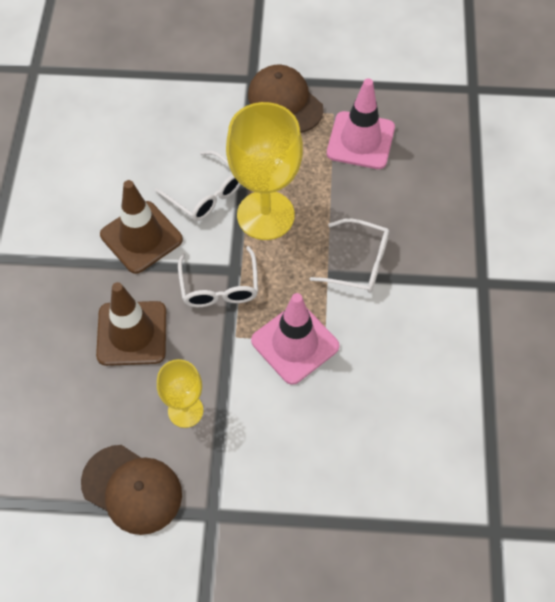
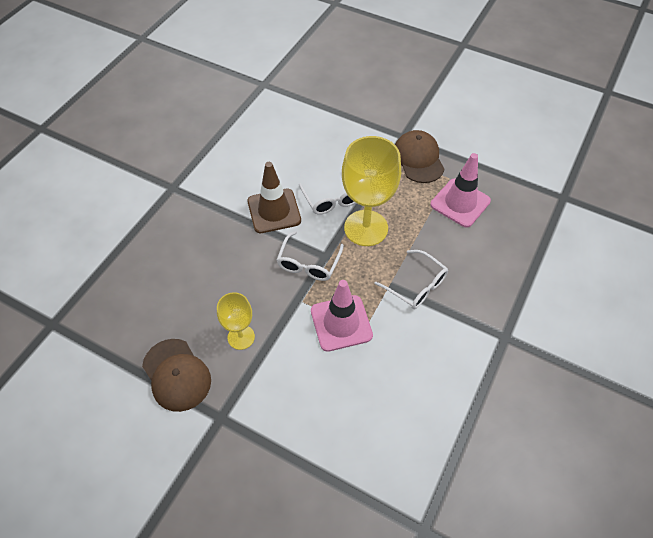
camera: 25 degrees right, 5 degrees down
(132, 333) = (234, 270): brown traffic cone -> none

